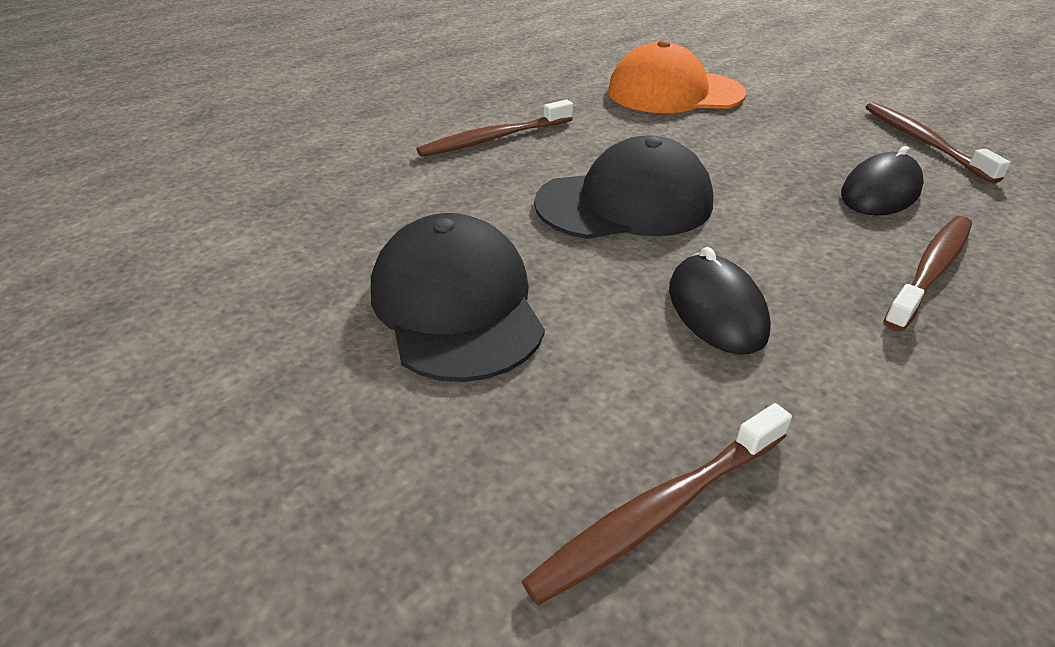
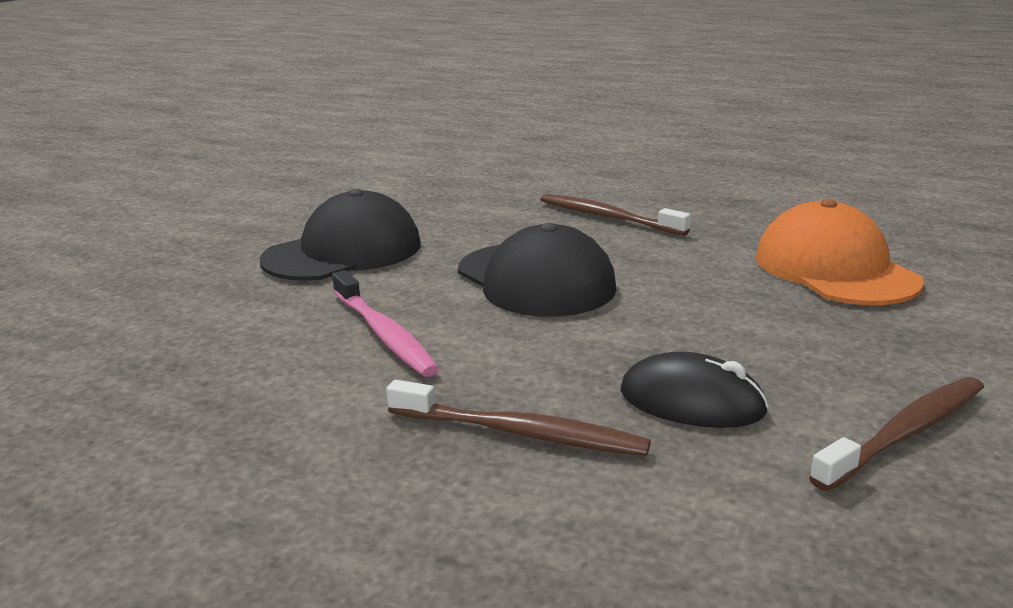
camera: 70 degrees right, 15 degrees down
(660, 510) = (159, 337): brown toothbrush -> none
(716, 310) = (384, 333): black mouse -> pink toothbrush

